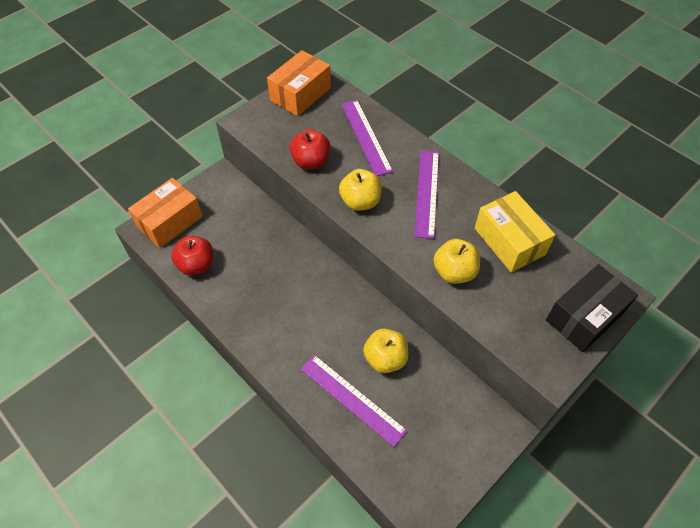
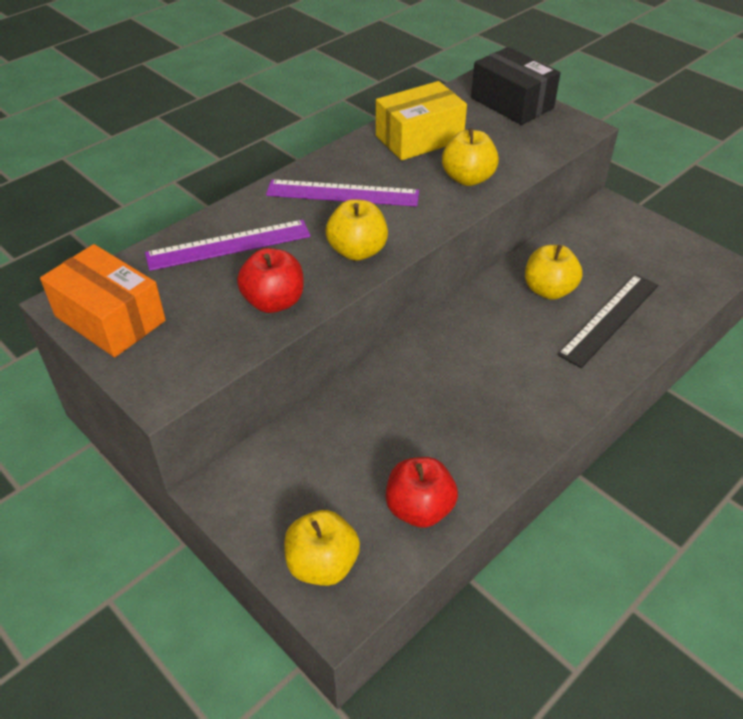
camera: 90 degrees left, 10 degrees down
(169, 221) = (322, 564): orange box -> yellow apple
(352, 399) = (610, 319): purple ruler -> black ruler

